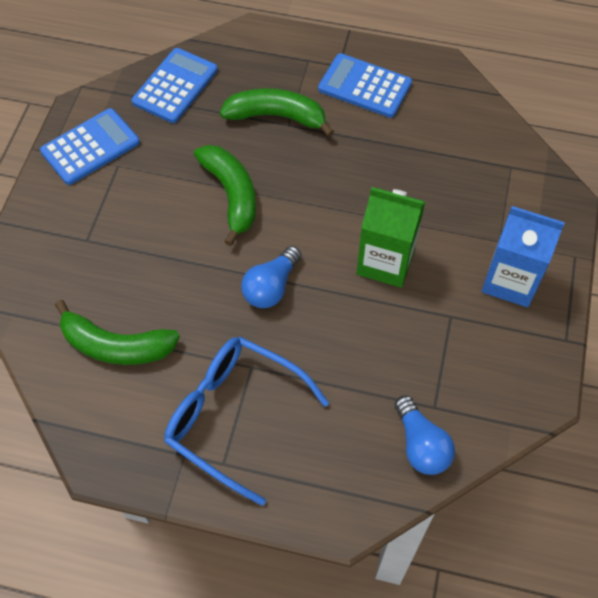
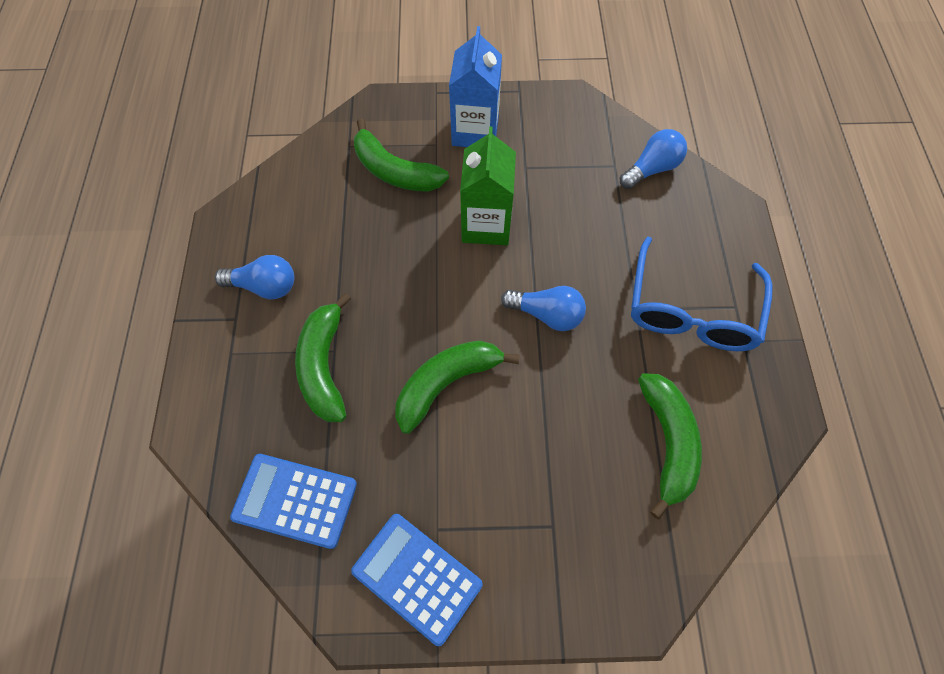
camera: 105 degrees left, 5 degrees up
(364, 86) = (264, 286): blue calculator -> blue light bulb
(470, 199) = (395, 171): none -> green banana

